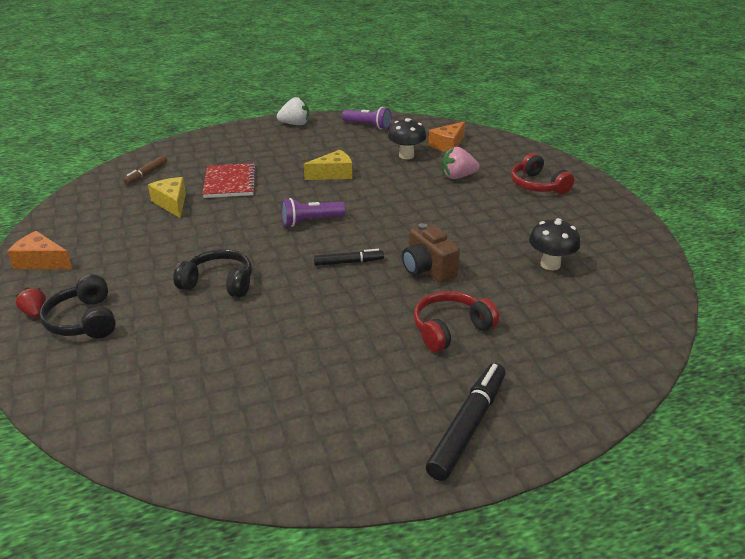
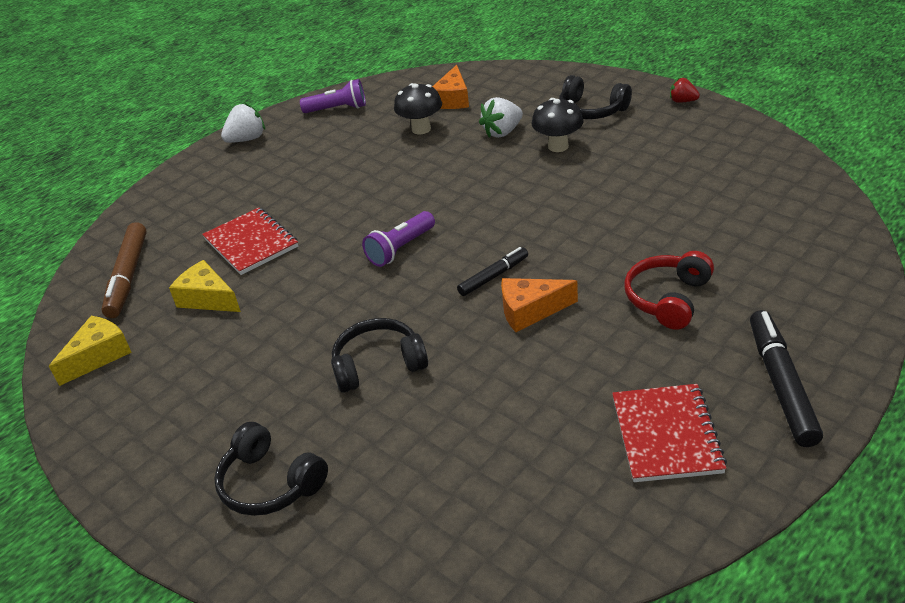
camera: 25 degrees left, 5 degrees up
(35, 313) = (196, 506): red strawberry -> red strawberry (682, 101)
(41, 261) = (124, 444): orange cheese -> orange cheese (530, 311)
(146, 174) = (128, 276): brown marker -> brown marker, size x1.68
(333, 174) = (363, 183): yellow cheese -> yellow cheese (99, 356)
(344, 417) = (666, 435): none -> red notebook
(427, 269) = (581, 248): brown camera -> none
(458, 177) = (502, 132): pink strawberry -> white strawberry
(537, 185) = (591, 110): red headphones -> black headphones
(550, 264) = (689, 190): black mushroom -> black mushroom (558, 146)

